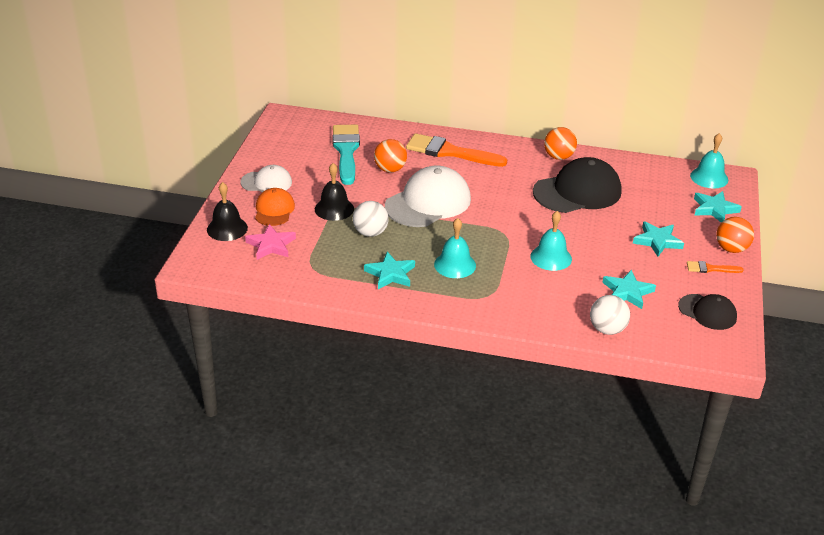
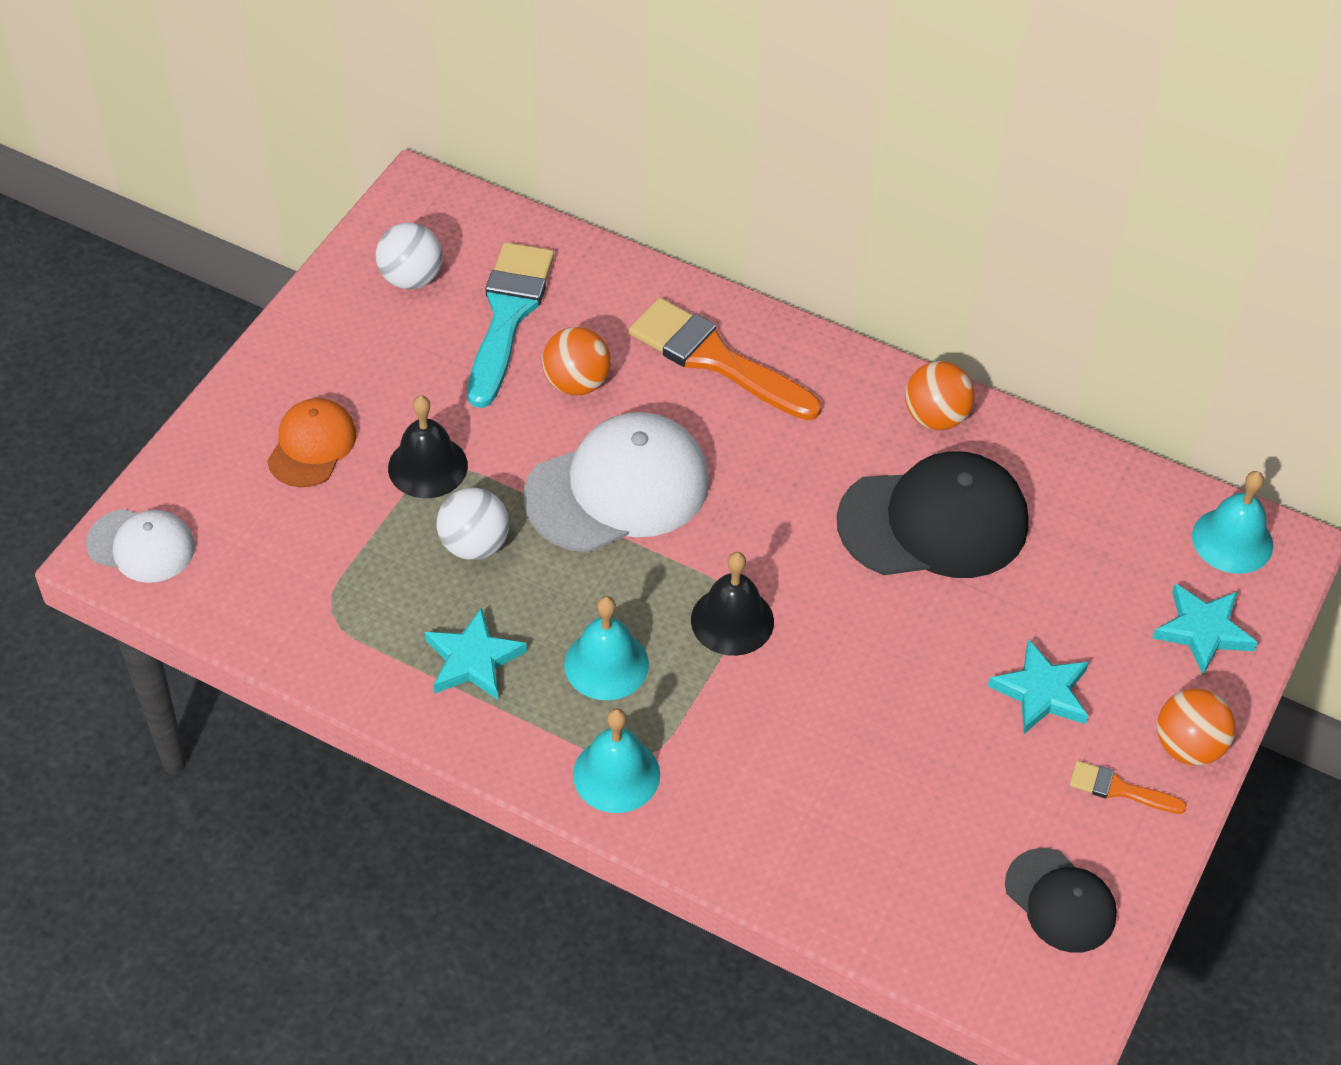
camera: 15 degrees right, 15 degrees up
(227, 228) = (207, 475): black bell -> black bell (732, 620)
(266, 182) = (323, 369): white cap -> white cap (141, 546)
(271, 245) = (274, 536): pink star -> none
(551, 257) = (804, 687): turquoise bell -> turquoise bell (616, 774)
(607, 329) = (838, 897): white ball -> white ball (411, 278)
(627, 292) = (920, 812): turquoise star -> none

